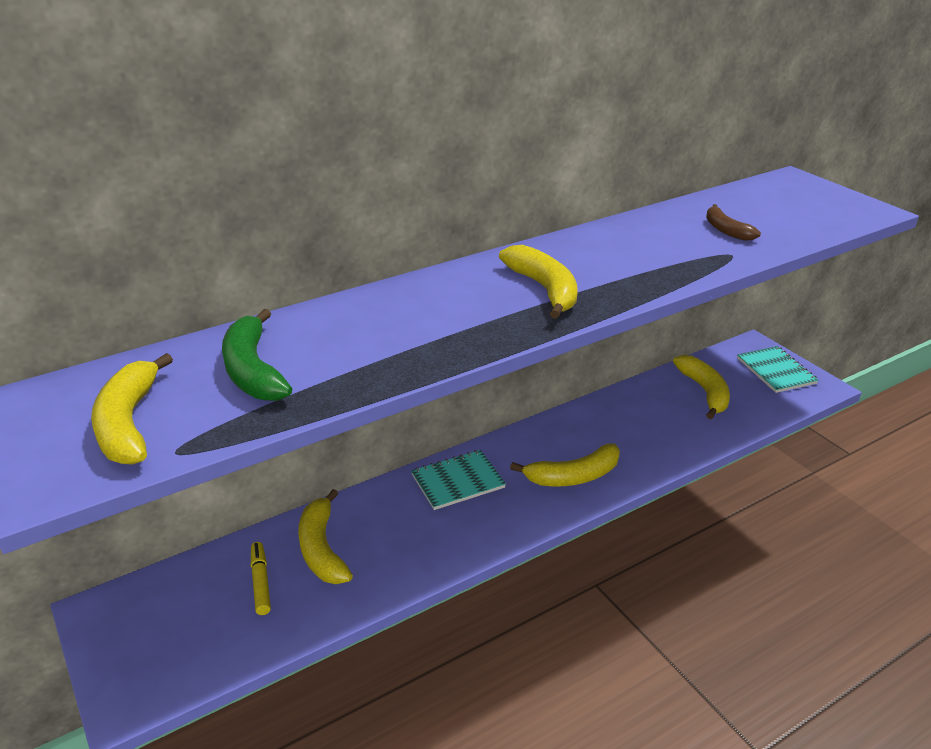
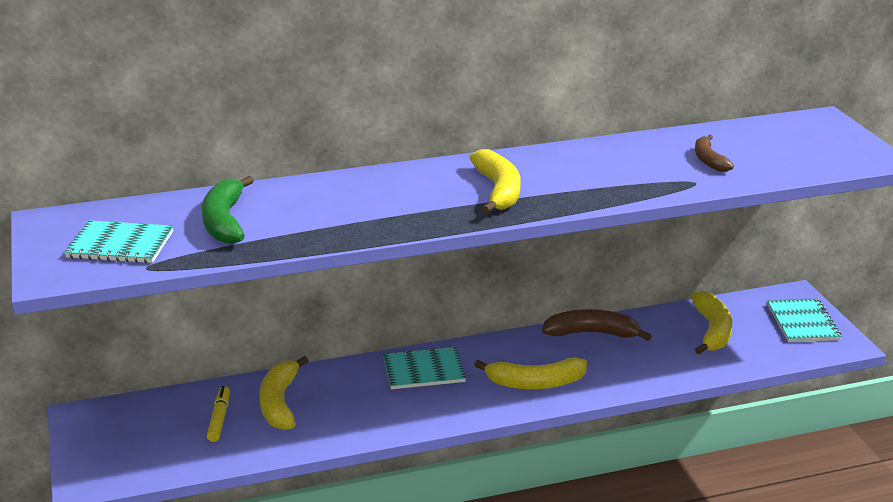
camera: 15 degrees right, 5 degrees down
(129, 423) = (120, 245): yellow banana -> turquoise notebook
(600, 412) = (592, 333): none -> brown banana

